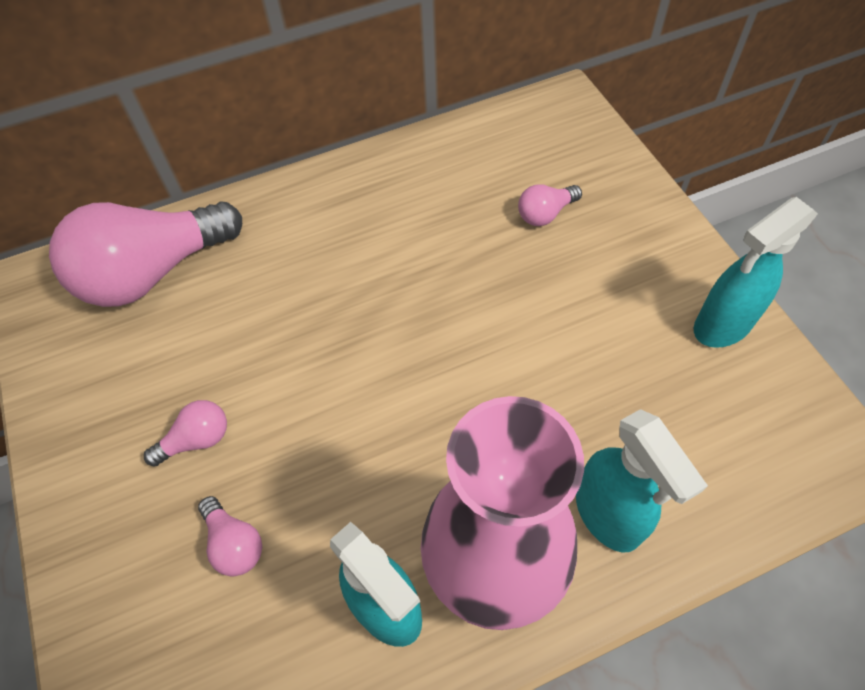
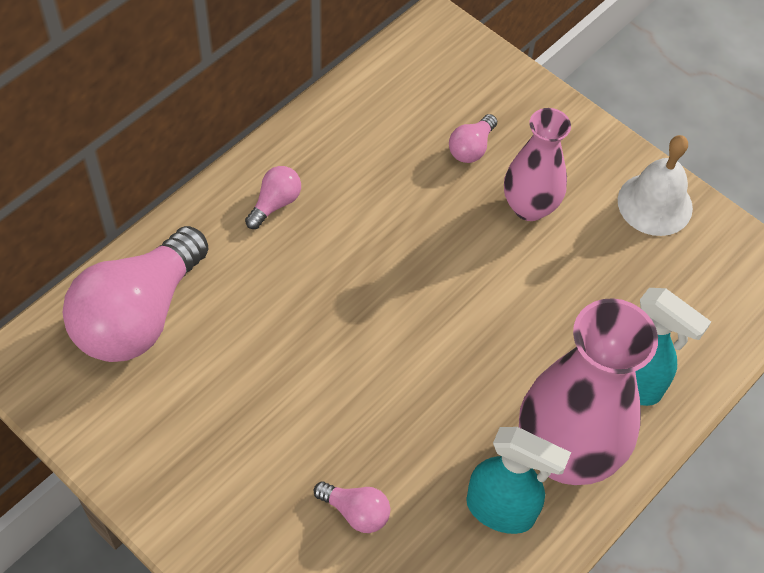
camera: 30 degrees left, 0 degrees up
(197, 440) = (274, 445): pink light bulb -> pink light bulb (275, 203)
(578, 287) = (529, 207): none -> pink vase
(721, 326) = (655, 204): turquoise spray bottle -> white bell

